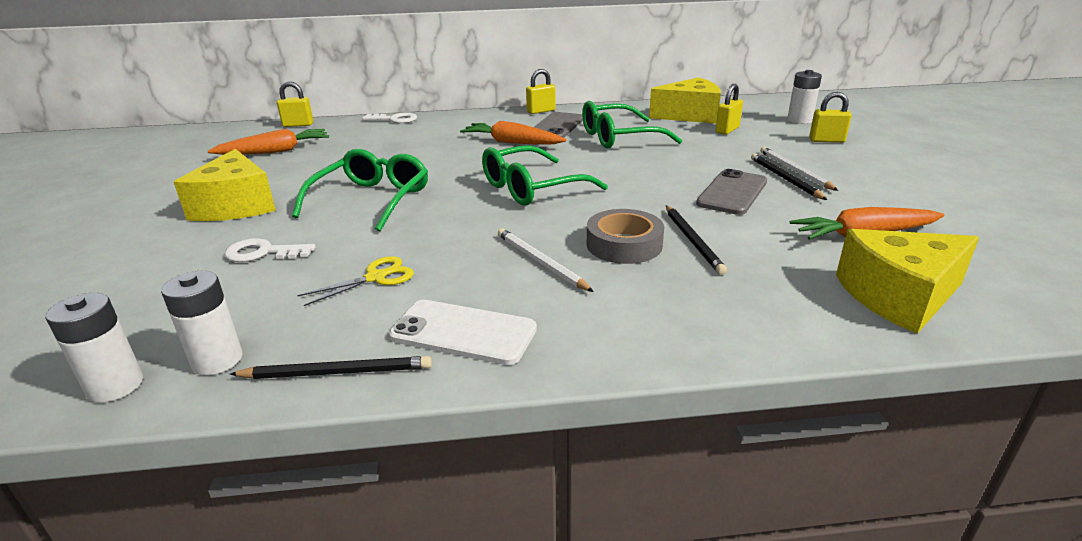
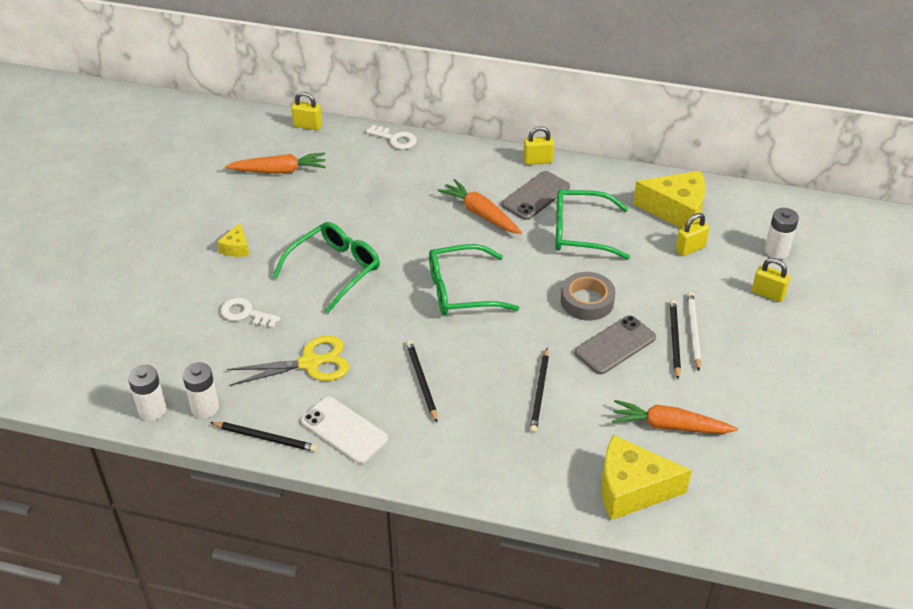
camera: 20 degrees right, 15 degrees up
(236, 206) = (236, 248): yellow cheese -> yellow cheese, size x0.49
(376, 277) = (310, 363): yellow scissors -> yellow scissors, size x1.58
(540, 262) = (421, 381): white pencil -> black pencil
(624, 244) = (488, 381): grey tape -> grey tape (587, 301)

